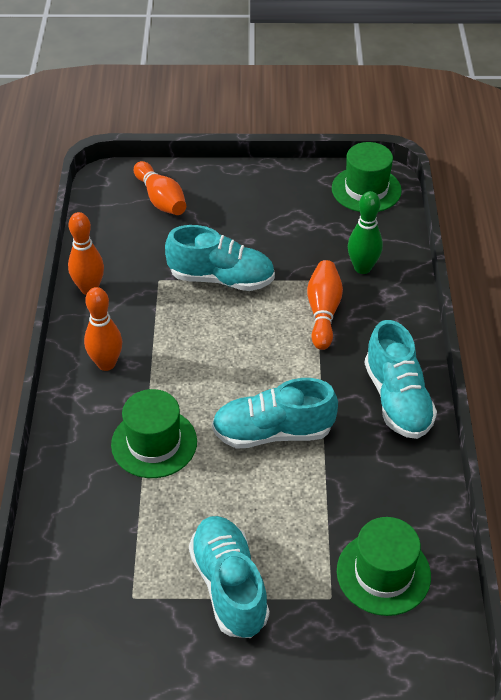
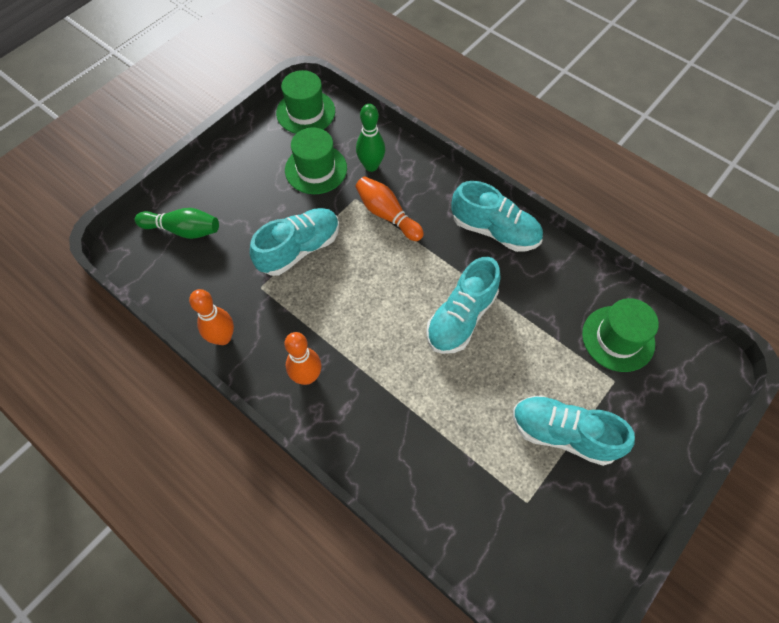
camera: 50 degrees left, 15 degrees up
(154, 443) = (407, 396): green hat -> green hat (316, 169)
(161, 199) = (183, 230): orange bowling pin -> green bowling pin

